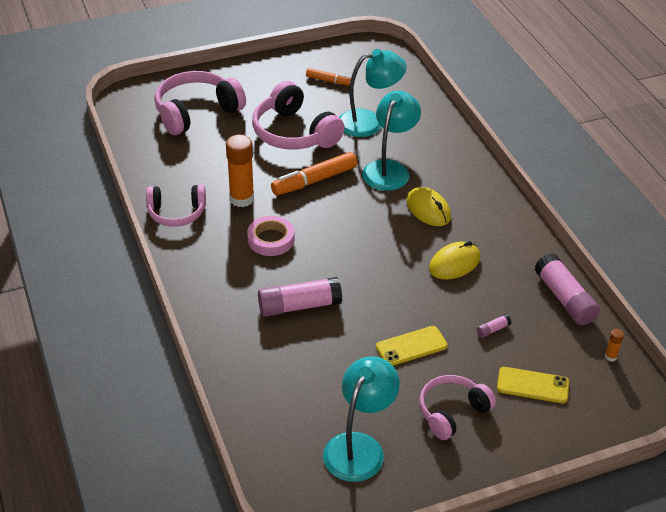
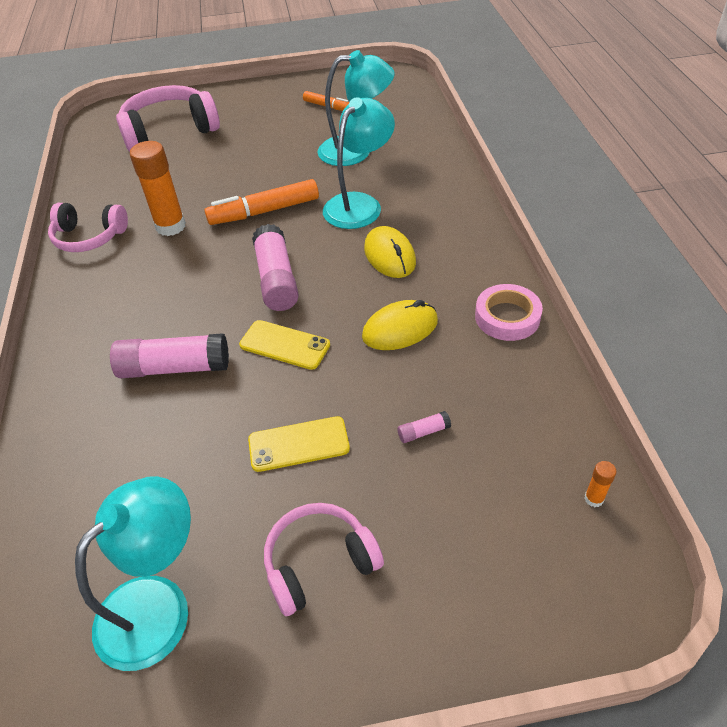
camera: 15 degrees right, 5 degrees up
(271, 239) = (180, 277): pink tape -> pink tape (507, 317)
(294, 133) = (265, 158): pink headphones -> none
(532, 385) = (458, 532): yellow phone -> yellow phone (285, 345)
(564, 299) = (542, 395): pink glue stick -> pink glue stick (276, 279)

